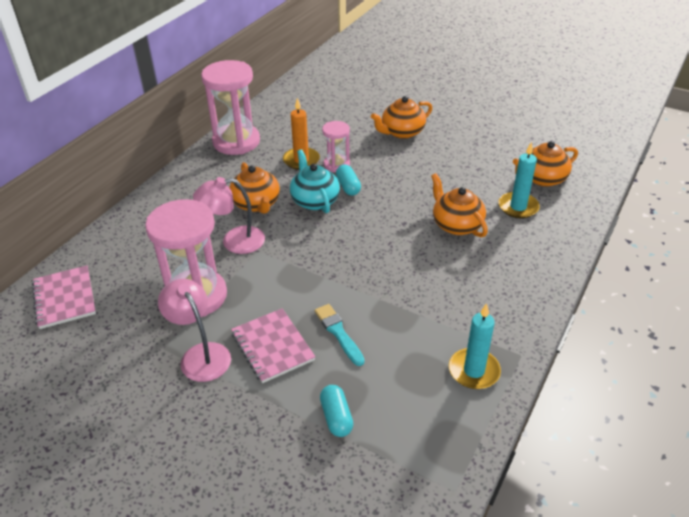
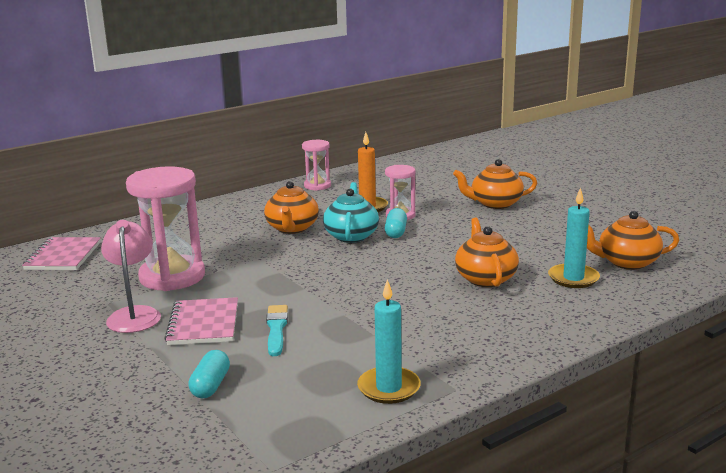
camera: 25 degrees right, 20 degrees down
(234, 241) = (244, 249): pink lamp -> none
(236, 142) = (317, 186): pink hourglass -> pink hourglass, size x0.53

